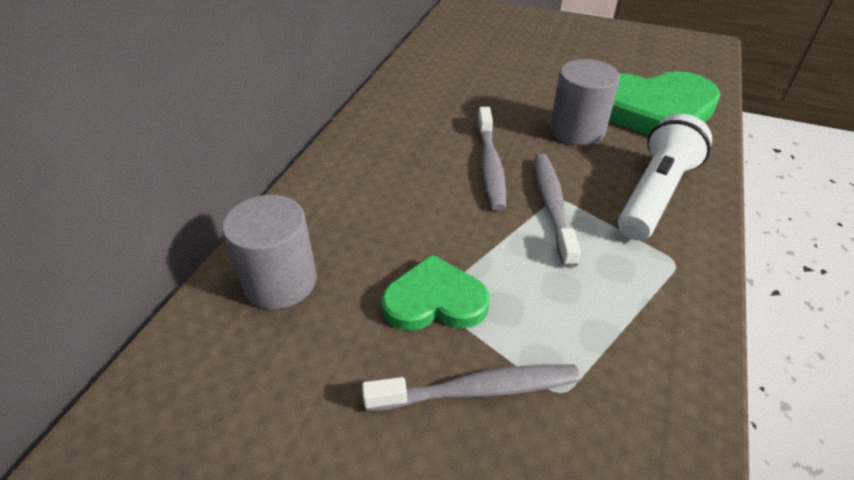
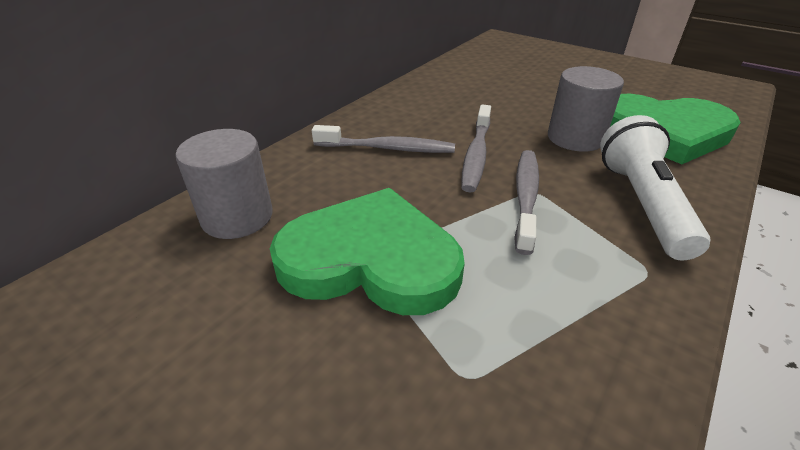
camera: 15 degrees right, 5 degrees down
(435, 300) = (371, 259): green heart -> green heart, size x1.70
(478, 390) = (376, 354): grey toothbrush -> grey toothbrush (387, 148)
(655, 195) = (642, 204): white flashlight -> white flashlight turned 45 degrees counterclockwise

